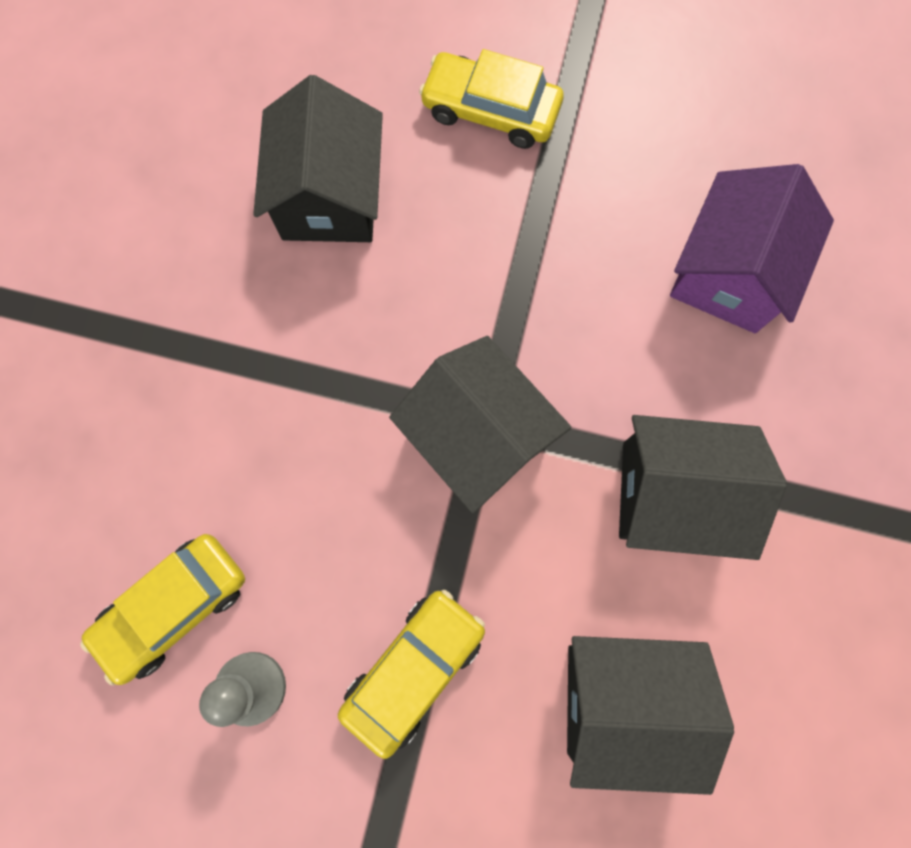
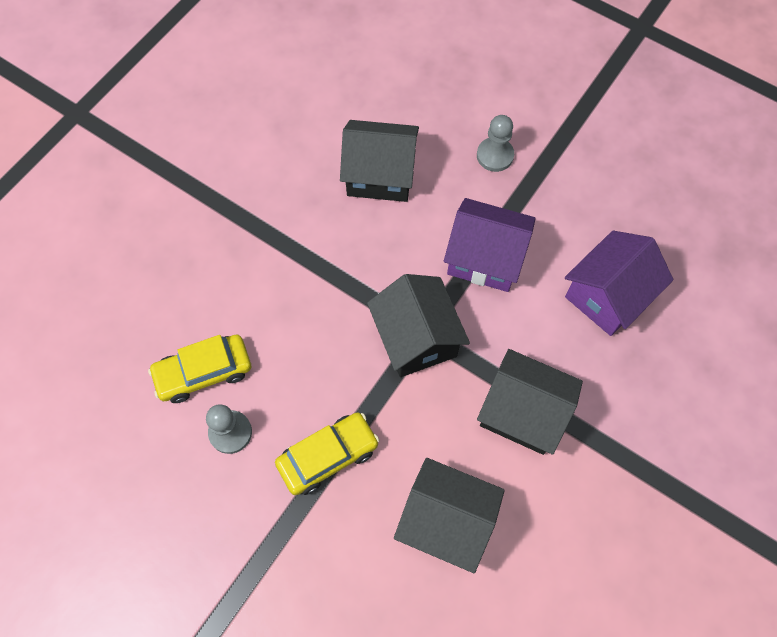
camera: 20 degrees right, 10 degrees down
(330, 197) = (380, 175): black house -> black house turned 75 degrees clockwise
(490, 111) = (495, 155): yellow car -> grey pawn
(534, 276) = (485, 258): none -> purple house

